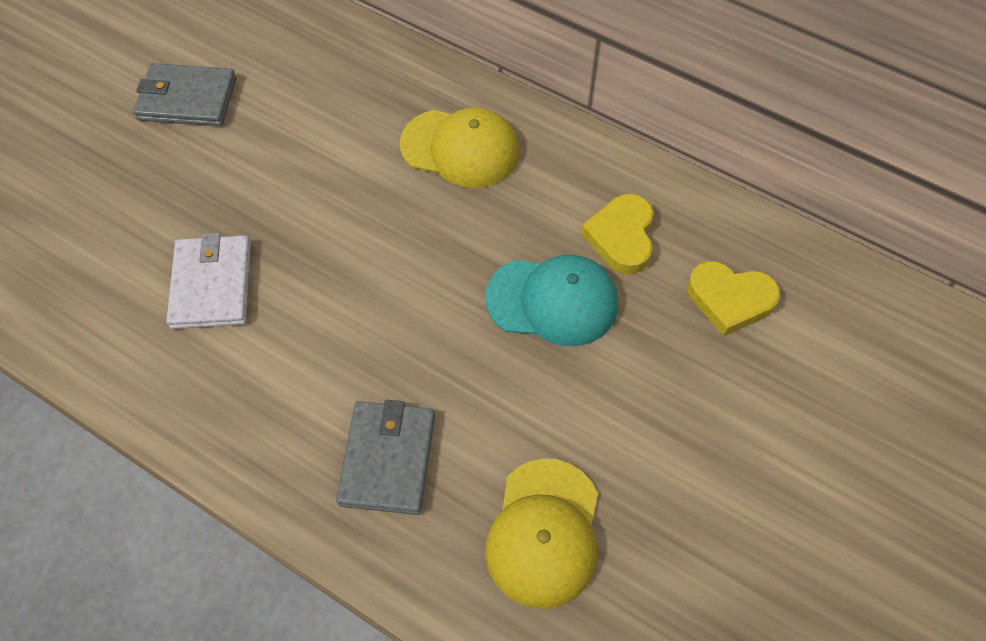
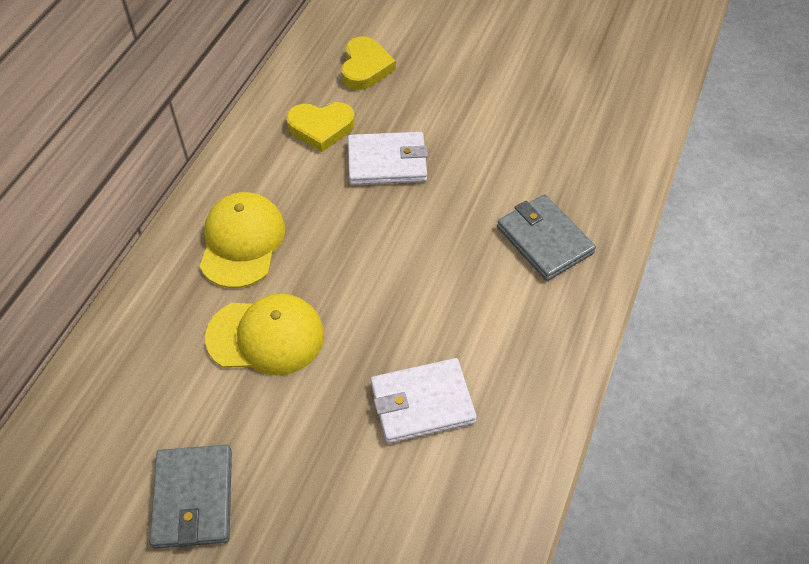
camera: 100 degrees left, 5 degrees down
(387, 459) = (544, 240): grey wallet -> grey wallet turned 60 degrees clockwise
(544, 533) = (567, 147): yellow cap -> yellow cap (266, 336)
(553, 301) = (387, 162): turquoise cap -> white wallet

